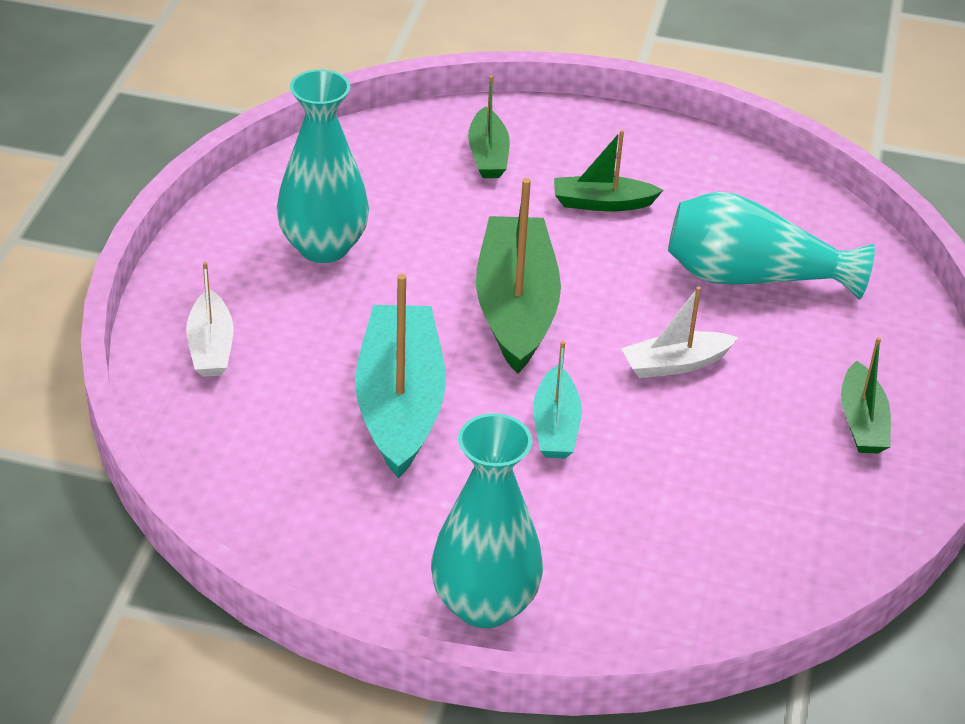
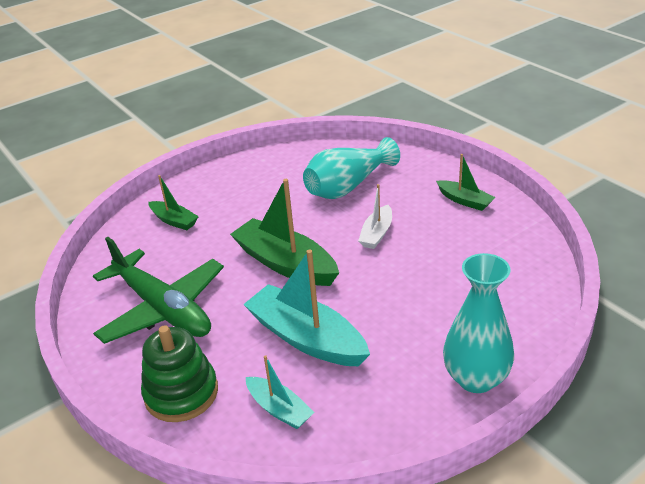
camera: 45 degrees left, 5 degrees down
(211, 347) = (181, 393): white boat -> green stacking toy
(323, 247) = (162, 308): turquoise vase -> green plane
(555, 426) = (378, 291): turquoise boat -> turquoise boat (279, 409)
(602, 203) = (251, 203): green boat -> none

